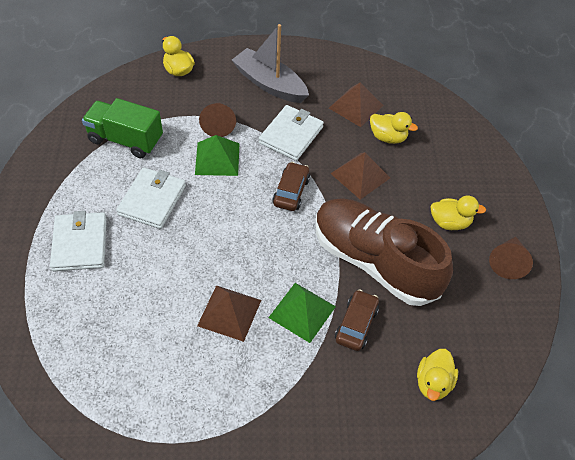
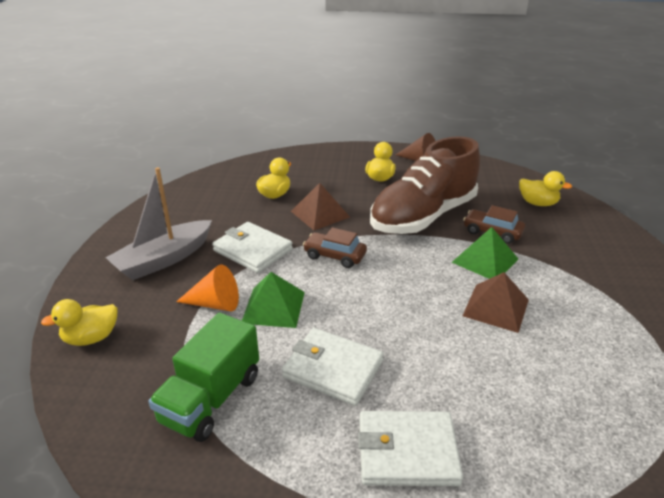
camera: 80 degrees left, 20 degrees down
(218, 124) = (215, 304): brown cone -> orange cone
(356, 106) = (226, 207): brown pyramid -> none

